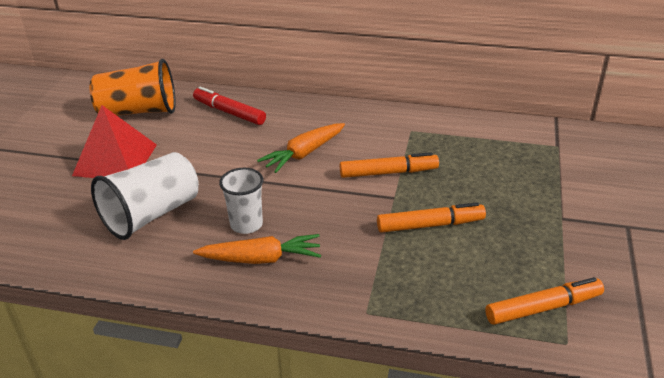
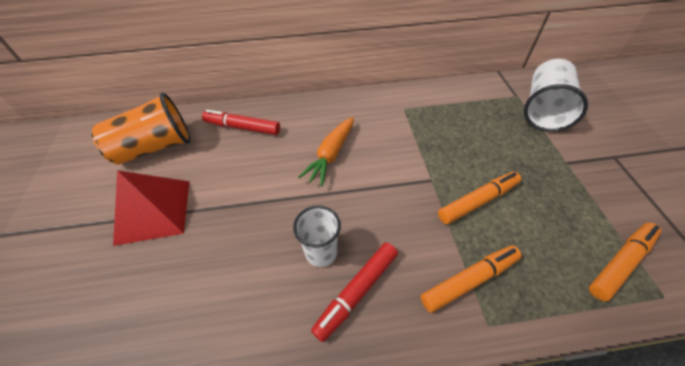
camera: 20 degrees left, 15 degrees up
(152, 214) = (221, 270): white cup -> white cup (543, 110)
(261, 259) = (357, 291): orange carrot -> red marker
(388, 172) = (411, 155): orange marker -> orange marker (468, 280)

